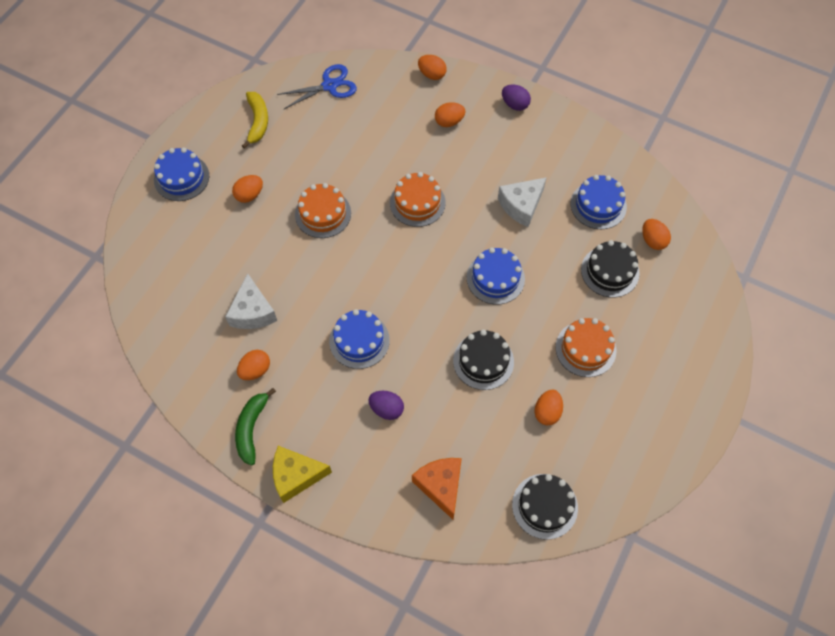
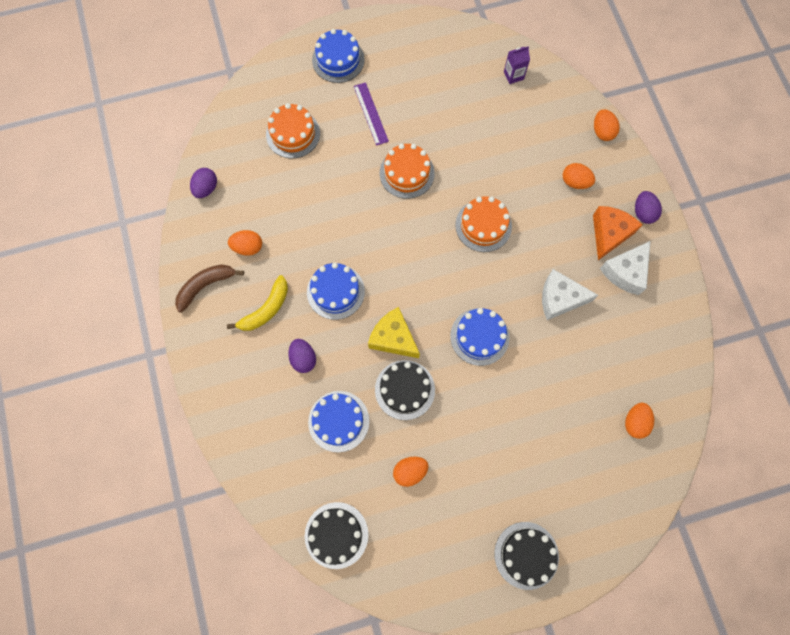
camera: 45 degrees right, 10 degrees up
(172, 357) = (206, 188): none -> purple egg
(249, 195) = (370, 113): orange egg -> purple ruler
(251, 428) = (205, 286): green banana -> brown banana
(252, 312) = (287, 203): white cheese -> white cheese (625, 272)
(258, 122) = (432, 61): yellow banana -> yellow banana (266, 309)
(296, 476) = (200, 346): yellow cheese -> yellow cheese (393, 338)
(329, 86) = (513, 75): blue scissors -> purple carton
(441, 486) = (283, 448): orange cheese -> orange cheese (609, 234)
(585, 349) = (489, 453): orange cake -> orange cake (293, 134)
(598, 205) = (622, 353): blue cake -> blue cake (338, 421)
(610, 271) = (573, 413): black cake -> black cake (526, 555)

